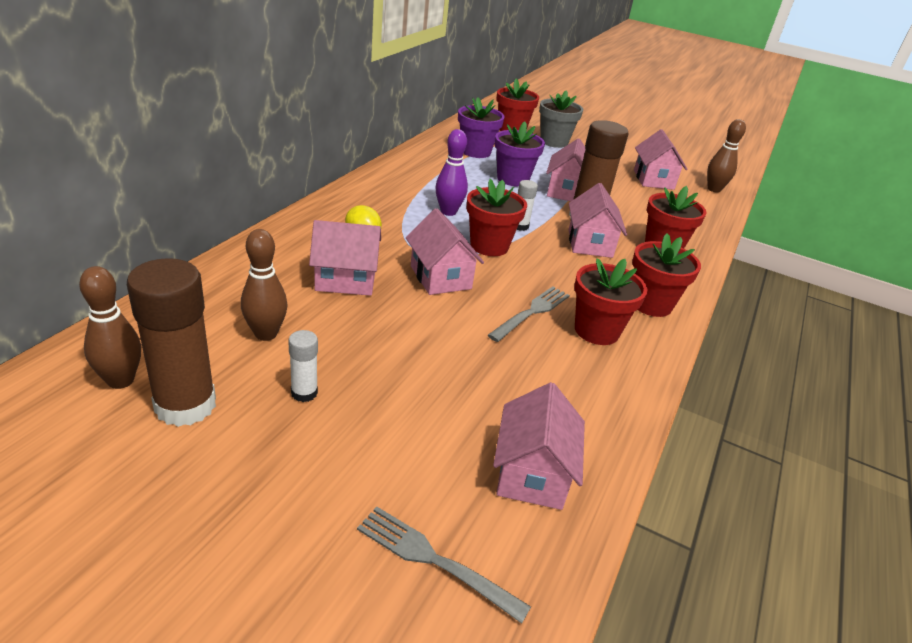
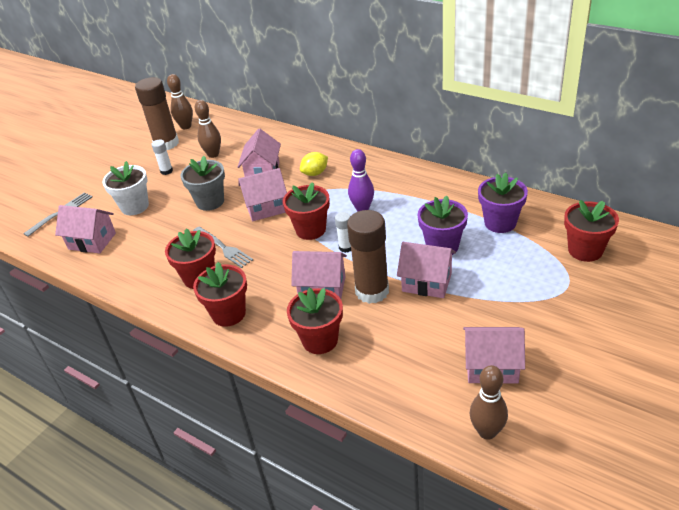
camera: 105 degrees right, 5 degrees up
(422, 425) = (135, 206): none -> white flower pot
(554, 142) = (568, 284): grey flower pot -> grey flower pot (210, 202)

